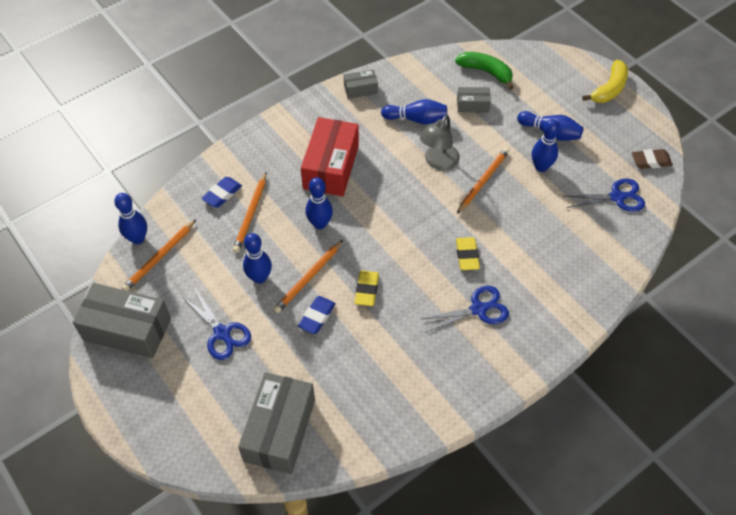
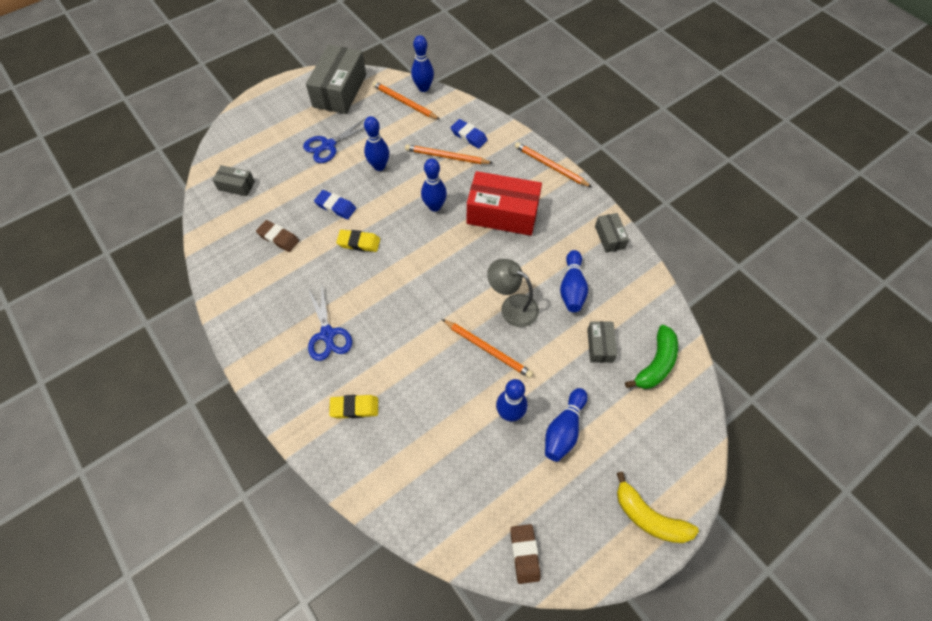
camera: 90 degrees right, 5 degrees up
(279, 430) = (236, 186): grey box -> grey box, size x0.49
(308, 278) = (375, 200): orange pencil -> orange pencil (550, 166)
(360, 370) = (278, 238): none -> brown eraser
(467, 255) = (391, 328): yellow eraser -> yellow eraser (354, 408)
(617, 197) = (465, 498): blue scissors -> none

